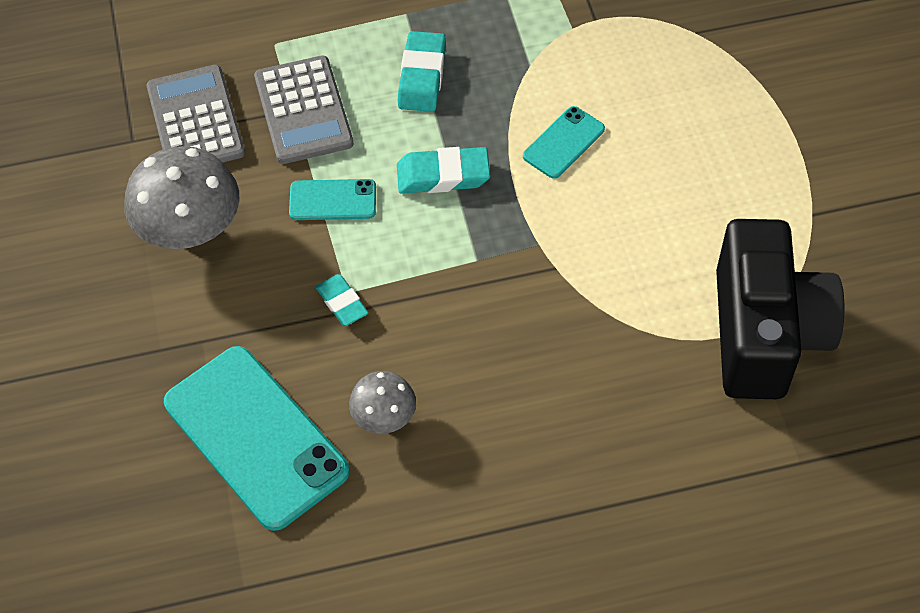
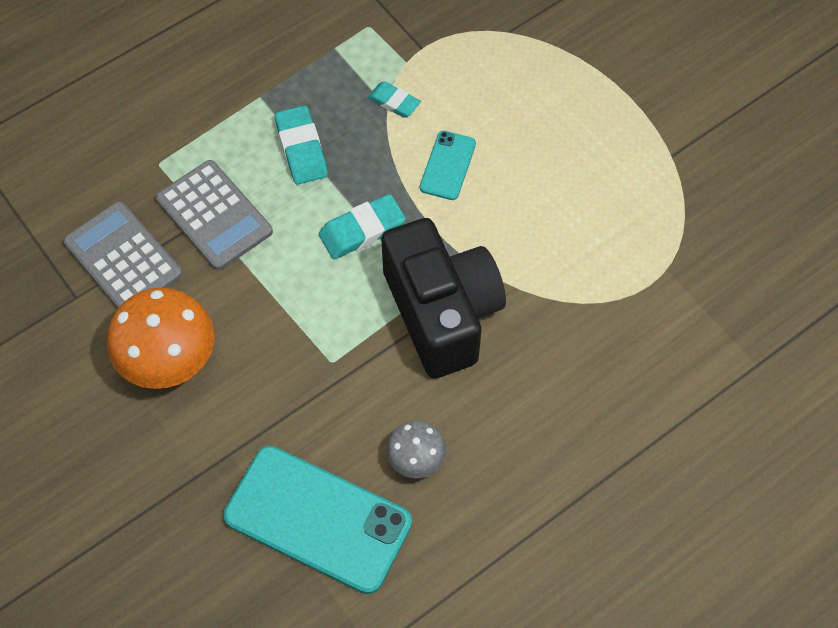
camera: 25 degrees left, 5 degrees up
(190, 230) = (169, 359): grey mushroom -> orange mushroom
(333, 200) = (279, 286): turquoise phone -> none
(342, 302) = (332, 374): turquoise eraser -> turquoise eraser (394, 102)
(765, 333) = (681, 269): black camera -> black camera (442, 312)

